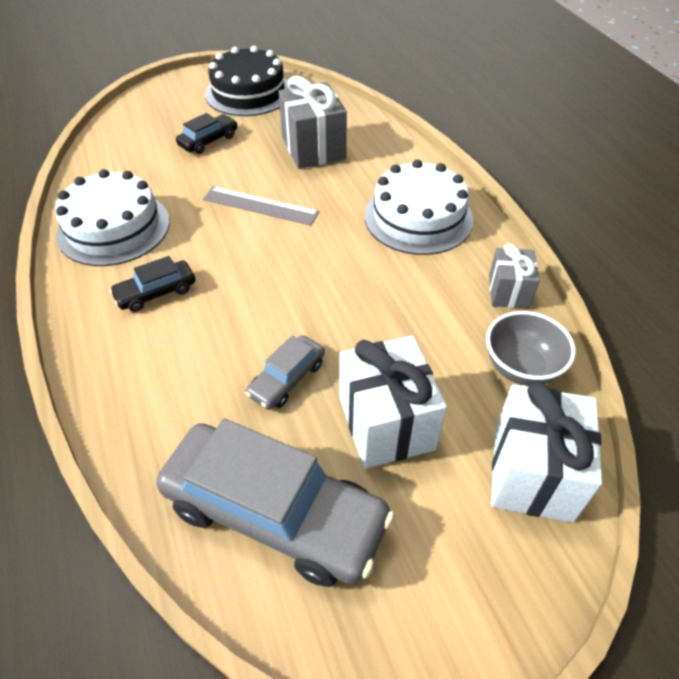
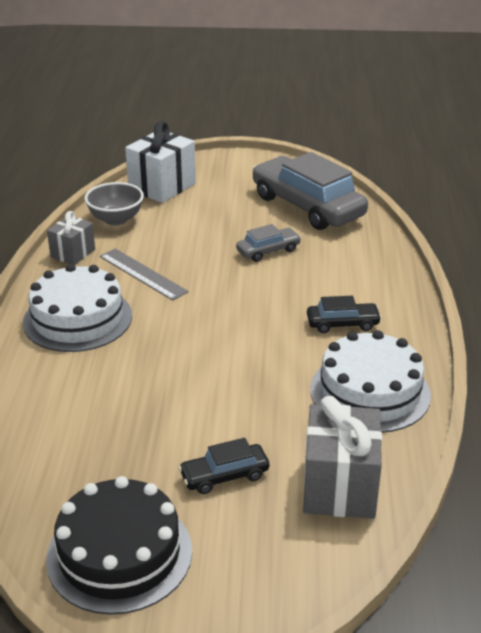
camera: 155 degrees left, 15 degrees down
(260, 206) = (212, 372): grey ruler -> grey ruler (142, 274)
(313, 148) = (107, 423): grey gift -> grey gift (339, 487)
(386, 423) = (222, 219): white gift -> none

